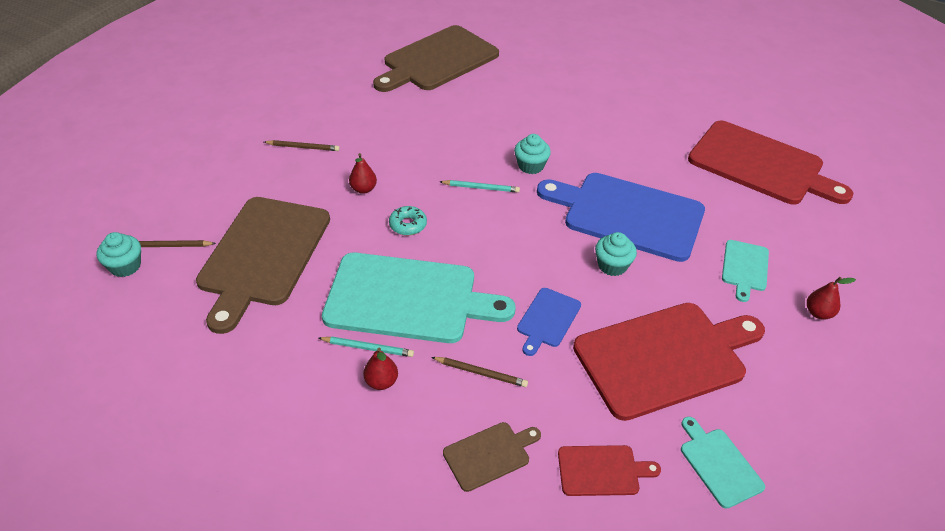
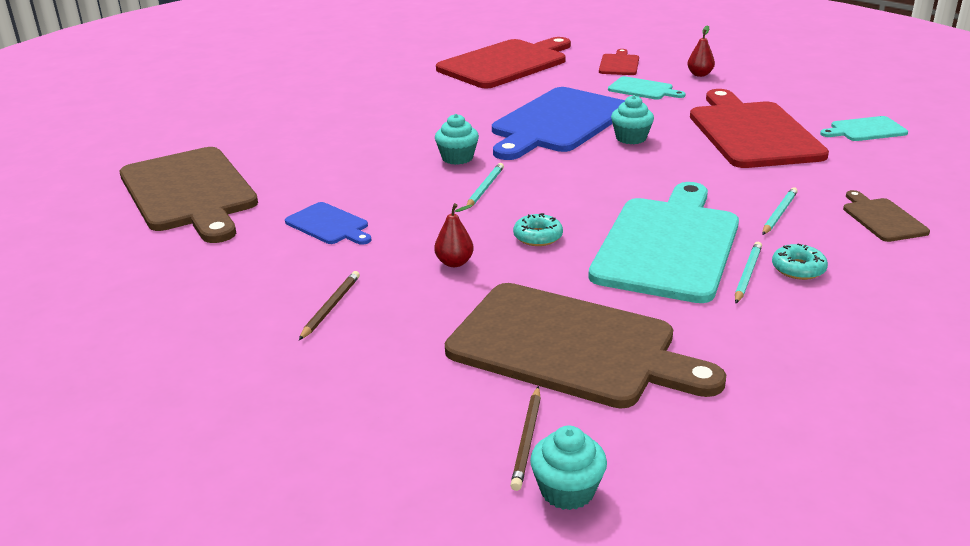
camera: 75 degrees left, 15 degrees down
(381, 382) = (798, 269): red pear -> turquoise donut
(480, 373) = (779, 214): brown pencil -> turquoise pencil
(547, 319) = (704, 175): blue cutting board -> blue cutting board (329, 225)
(602, 470) = (885, 172): red cutting board -> red cutting board (619, 64)

